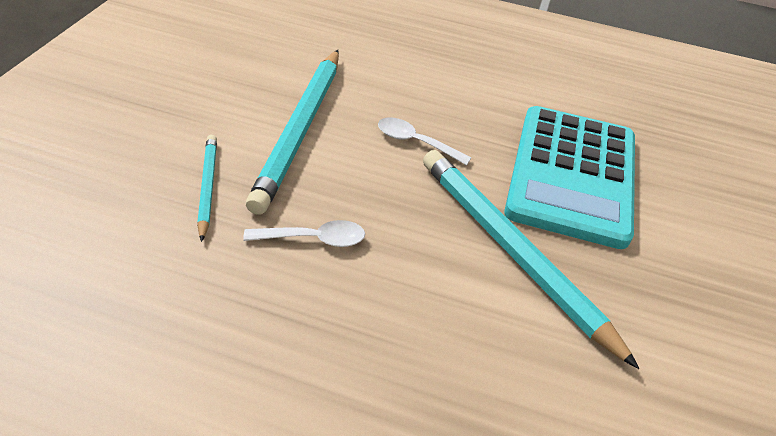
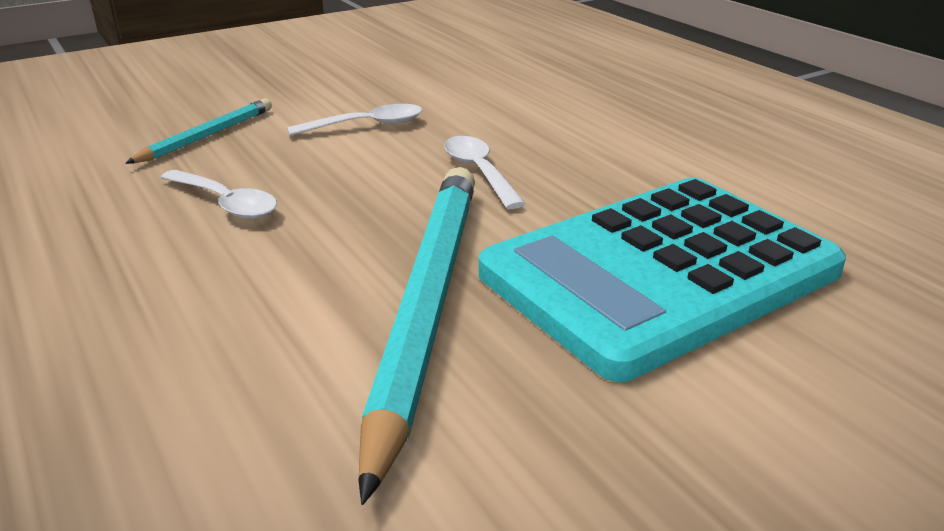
camera: 45 degrees right, 15 degrees down
(300, 130) = (366, 125): turquoise pencil -> white spoon

